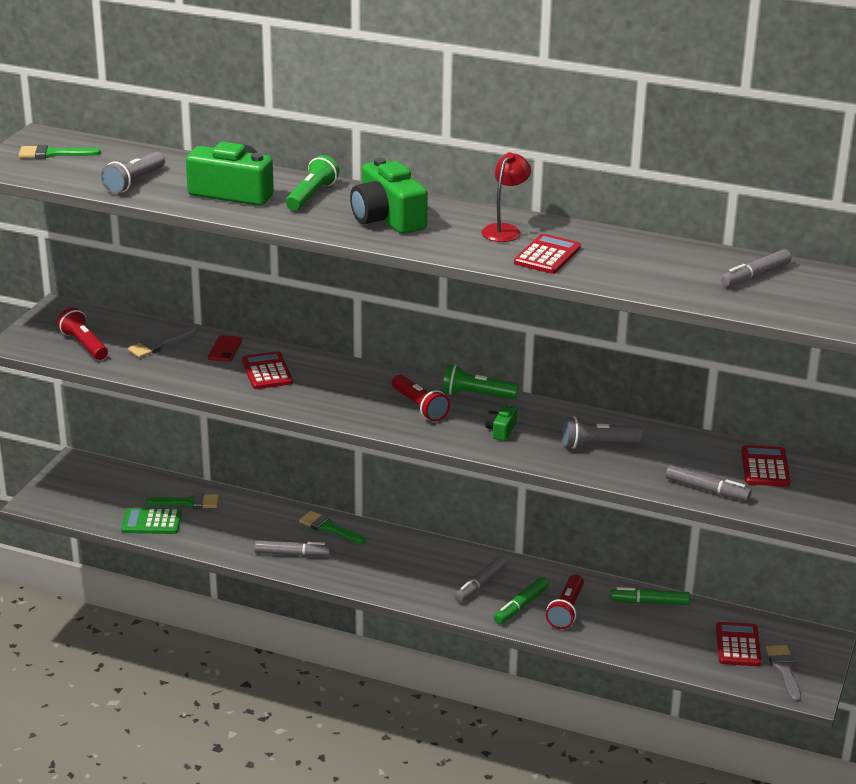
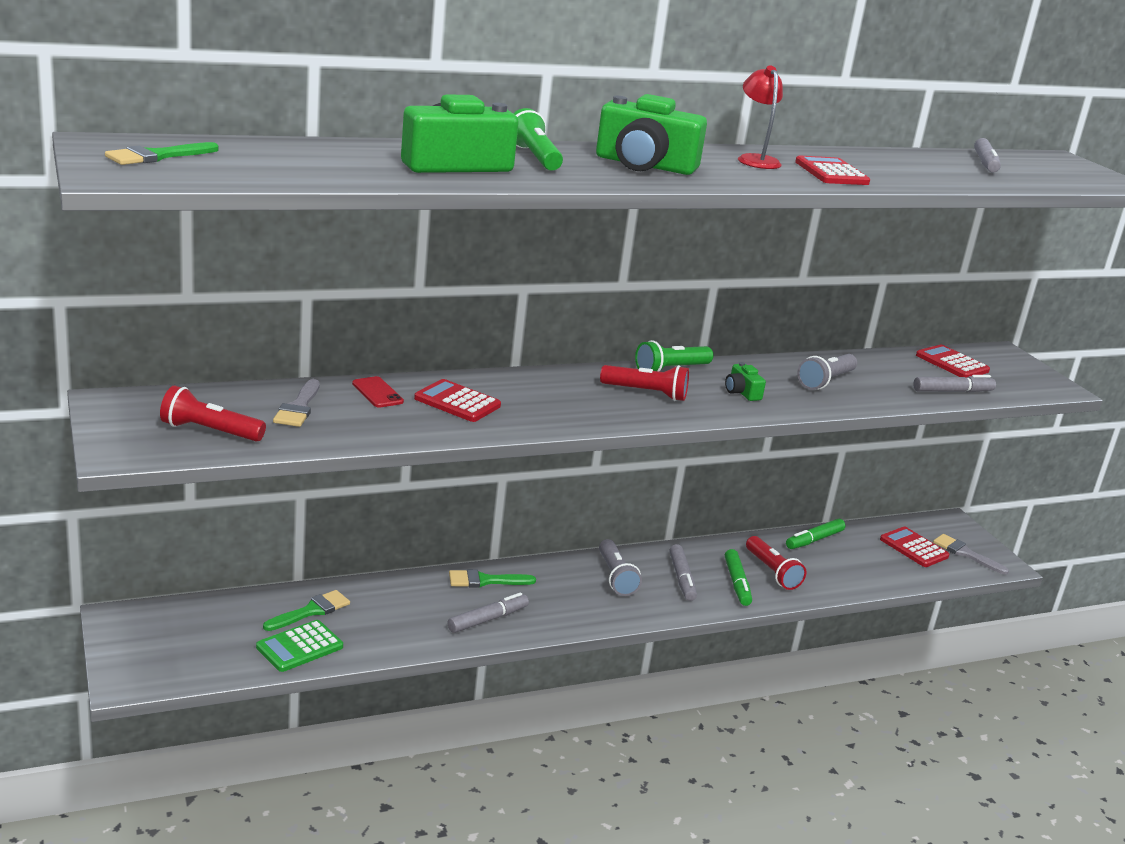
camera: 45 degrees left, 5 degrees down
(134, 182) = (323, 170): grey flashlight -> grey flashlight (616, 577)

